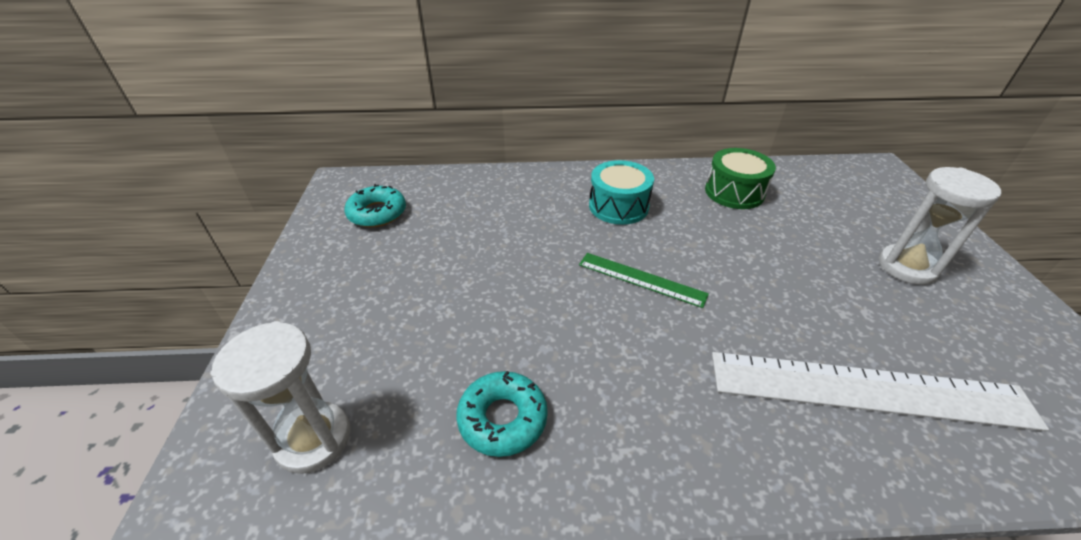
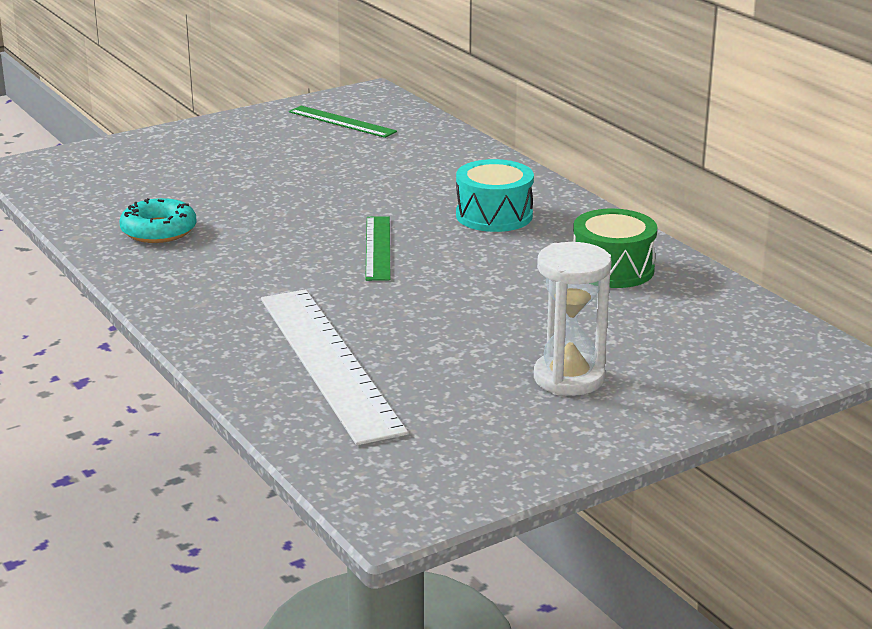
camera: 60 degrees right, 15 degrees down
(313, 439) = (89, 181): white hourglass -> none
(377, 213) = (342, 122): turquoise donut -> green ruler

